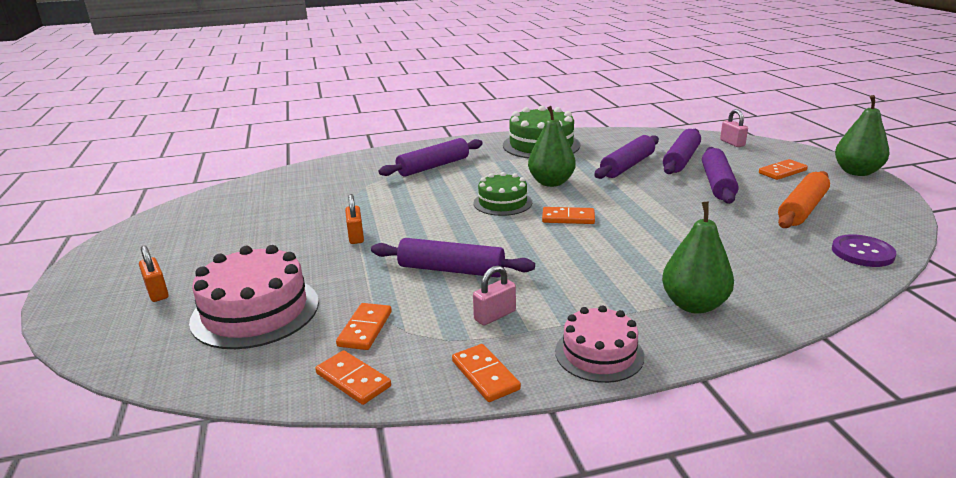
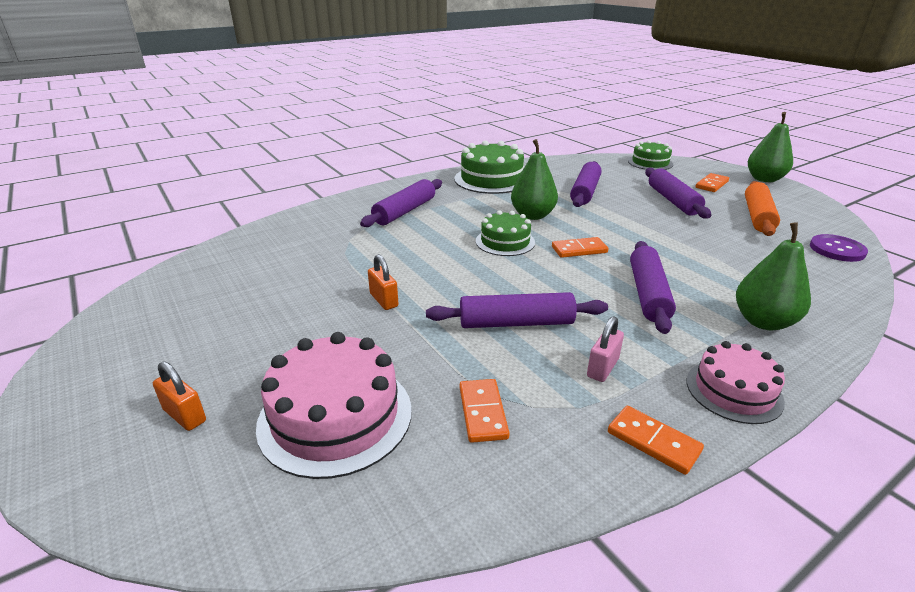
camera: 20 degrees left, 5 degrees up
(353, 380) = (522, 483): orange domino -> none
(681, 160) = (624, 182): purple rolling pin -> purple rolling pin (648, 294)
(732, 143) = (650, 163): pink padlock -> green cake

